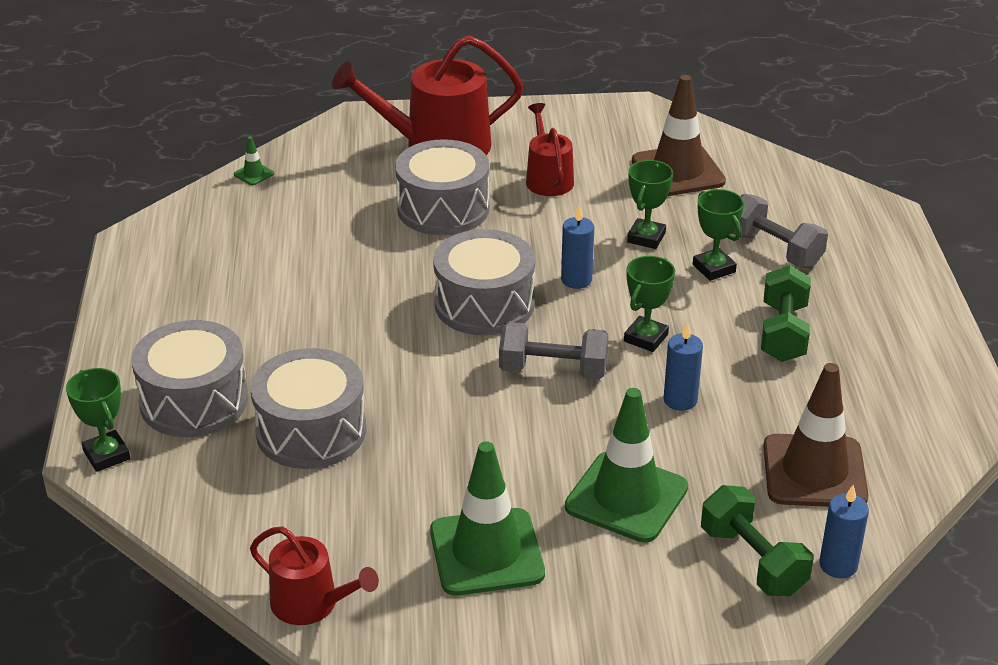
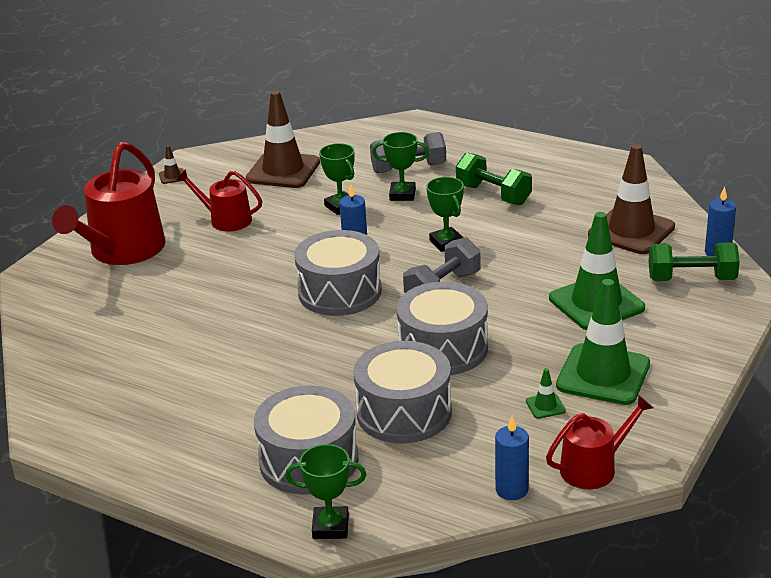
camera: 55 degrees left, 5 degrees down
(254, 174) = (40, 345): green traffic cone -> green traffic cone (545, 406)
(443, 209) = (205, 273): grey drum -> grey drum (443, 348)
(595, 112) = (172, 176): none -> brown traffic cone
(680, 400) = (521, 252): blue candle -> blue candle (511, 490)

